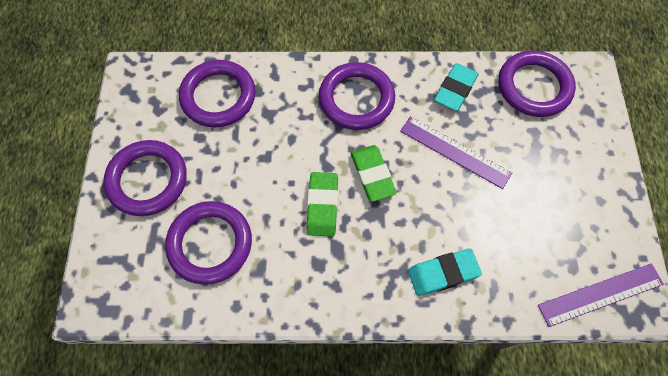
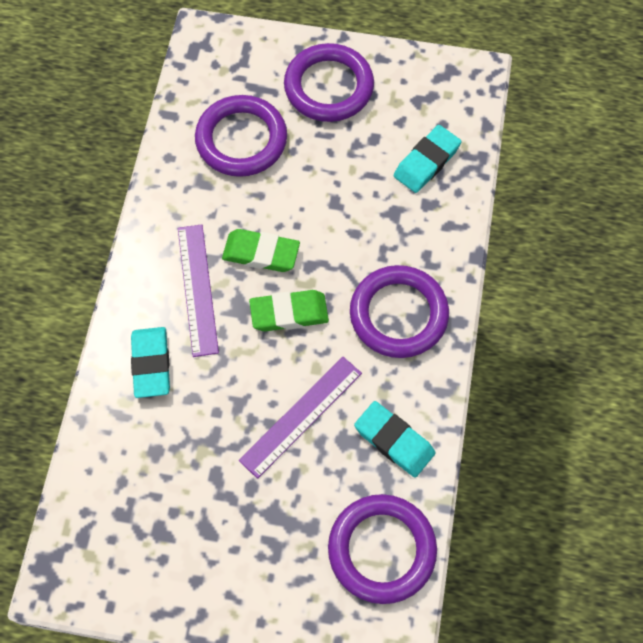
camera: 100 degrees right, 0 degrees up
(218, 96) = (426, 162): purple ring -> turquoise eraser
(600, 294) = (81, 535): purple ruler -> purple ruler (197, 289)

